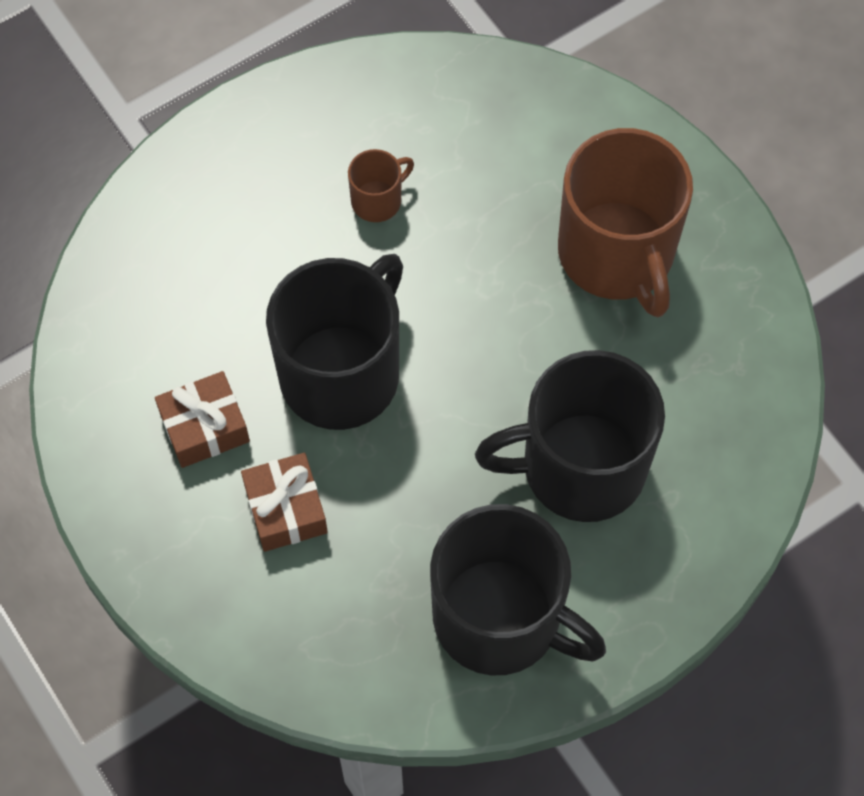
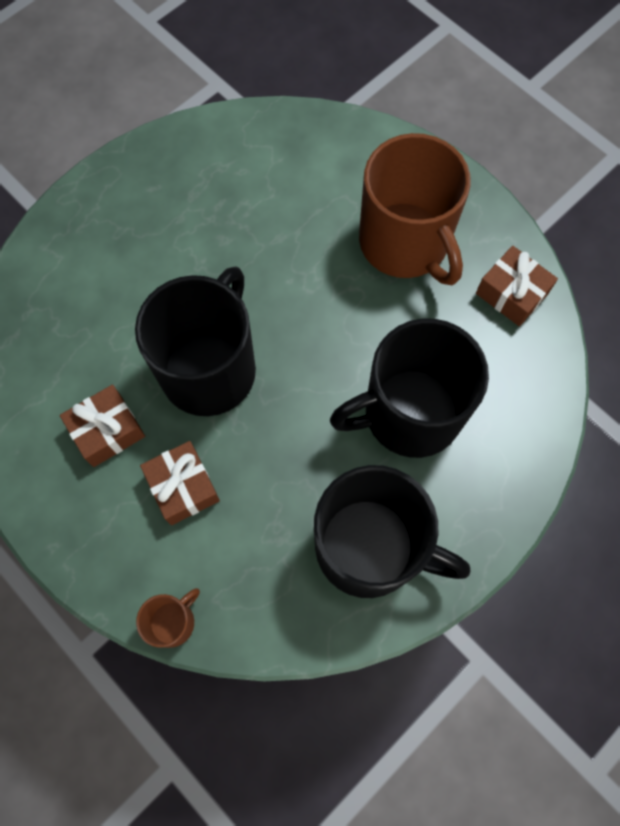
camera: 10 degrees left, 5 degrees up
(377, 200) = (215, 230): brown mug -> brown mug (173, 622)
(740, 340) = (511, 293): none -> brown gift

